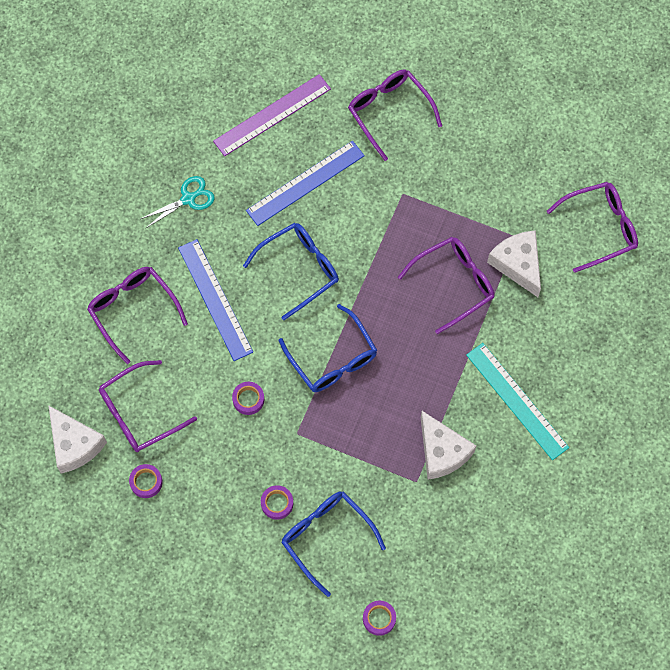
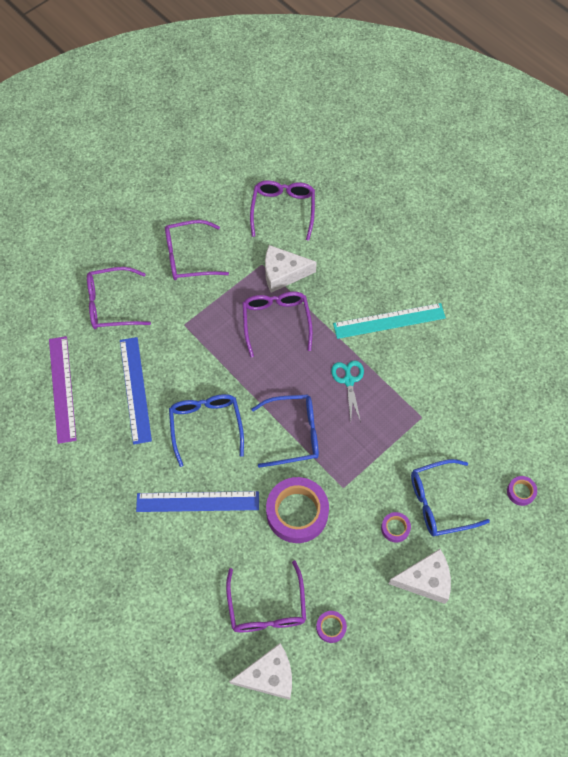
camera: 65 degrees left, 5 degrees down
(133, 310) = (172, 573): purple glasses -> purple glasses (188, 257)
(188, 199) = (97, 485): turquoise scissors -> turquoise scissors (349, 380)
(248, 399) = (297, 512): purple tape -> purple tape, size x2.18
(442, 451) = (406, 388): white cheese -> white cheese (425, 580)

